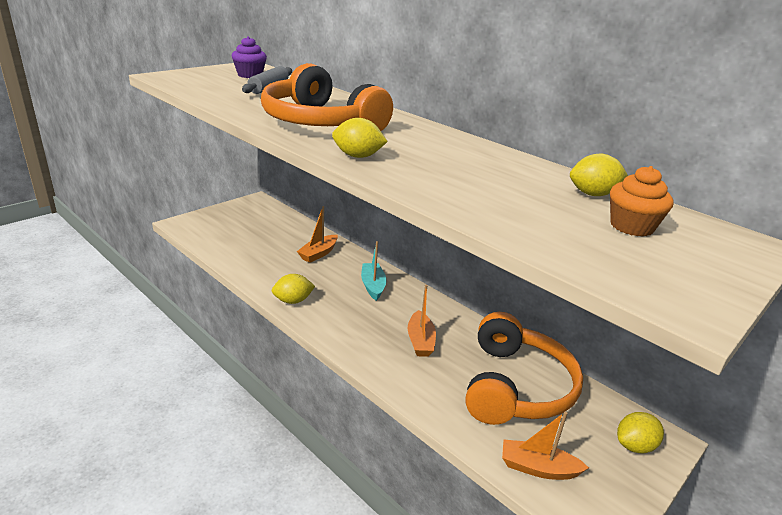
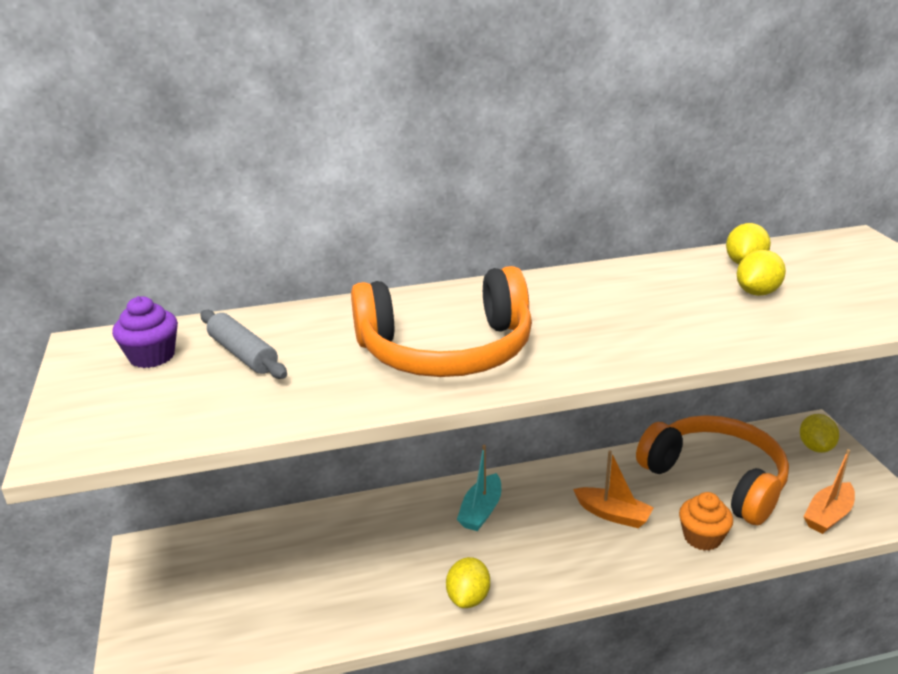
camera: 55 degrees left, 0 degrees up
(318, 253) = (367, 533): orange boat -> none
(358, 156) = (591, 355): yellow lemon -> yellow lemon (757, 292)
(373, 286) = (481, 511): turquoise boat -> turquoise boat turned 90 degrees counterclockwise
(631, 226) = (819, 272): orange cupcake -> orange cupcake (702, 537)

